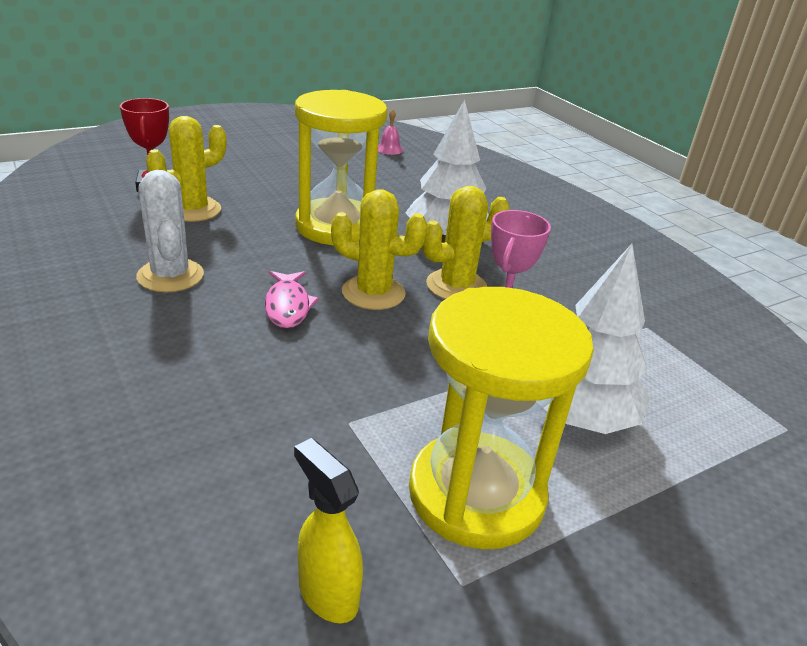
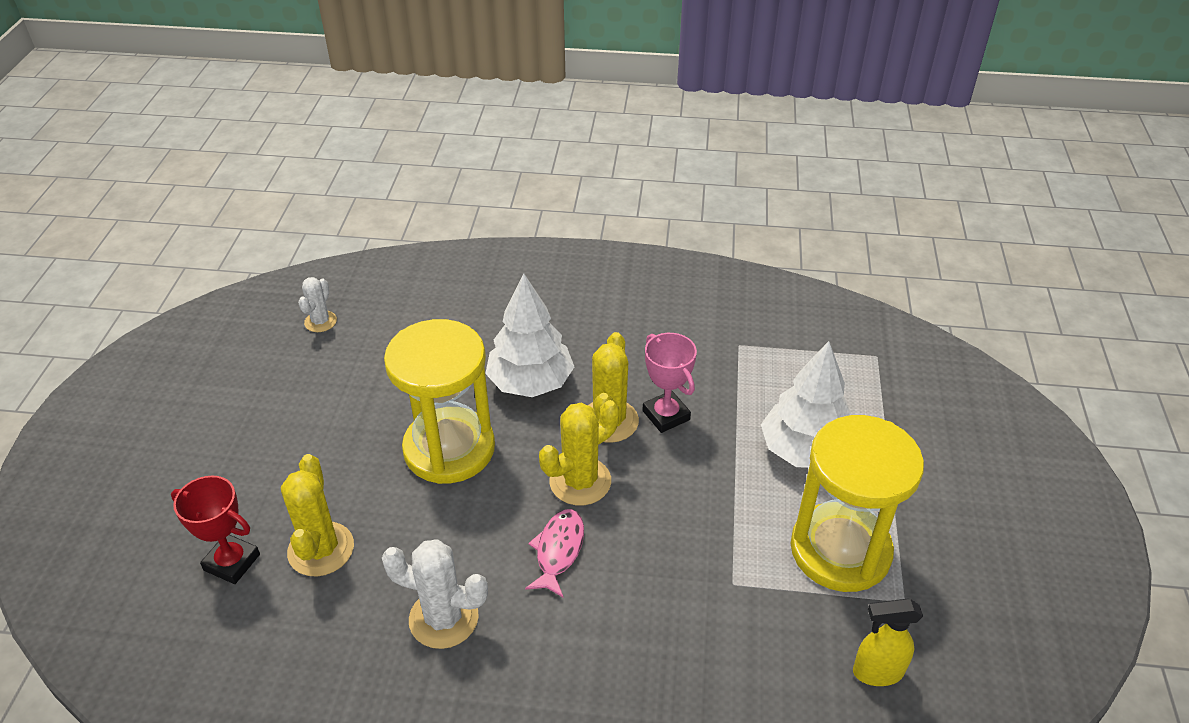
camera: 50 degrees left, 10 degrees up
(288, 306) = (558, 551): pink fish -> pink fish turned 105 degrees counterclockwise
(389, 149) = (320, 321): pink bell -> white cactus

